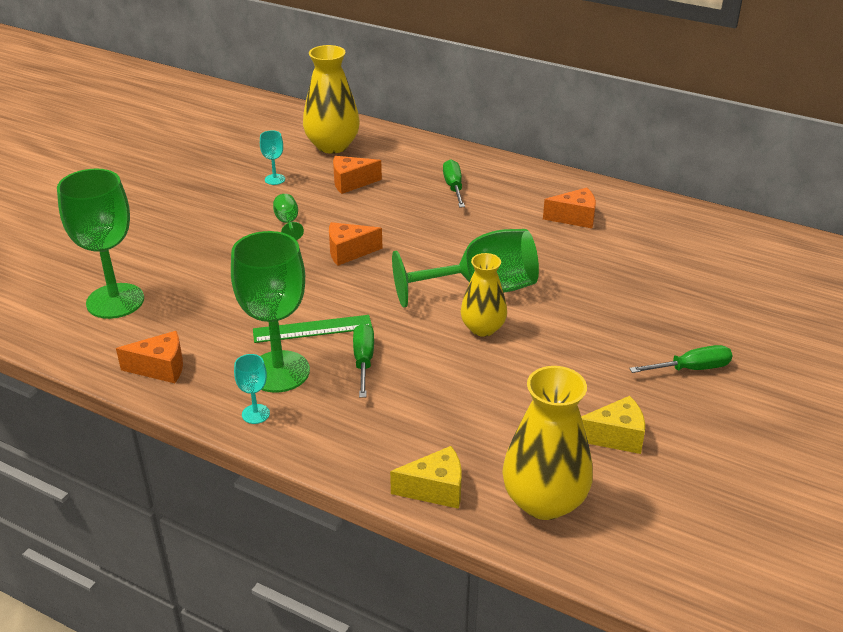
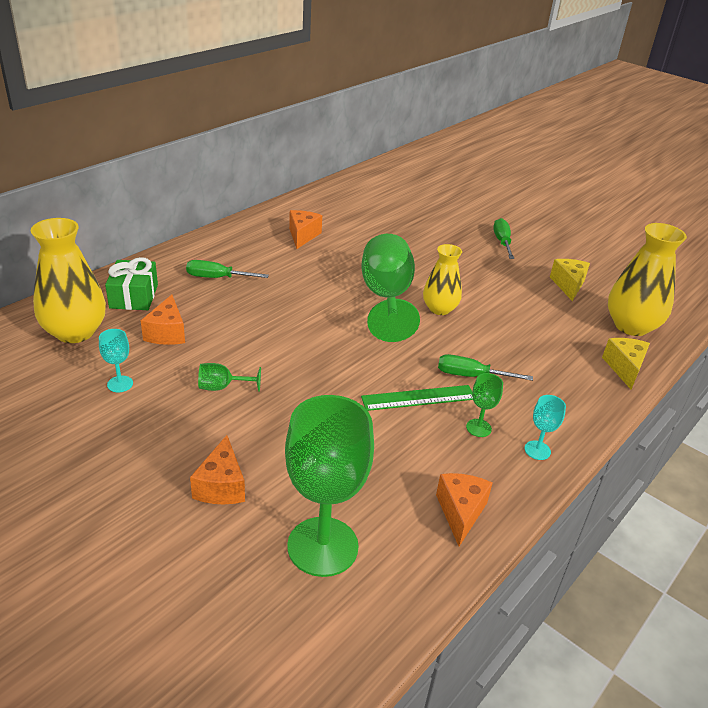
camera: 80 degrees left, 0 degrees up
(279, 371) = (478, 428): green goblet -> green goblet, size x0.43
(312, 329) = (418, 398): green ruler -> green ruler turned 75 degrees clockwise
(348, 252) = (299, 356): orange cheese -> orange cheese (221, 486)
(397, 156) = (134, 296): none -> green gift

